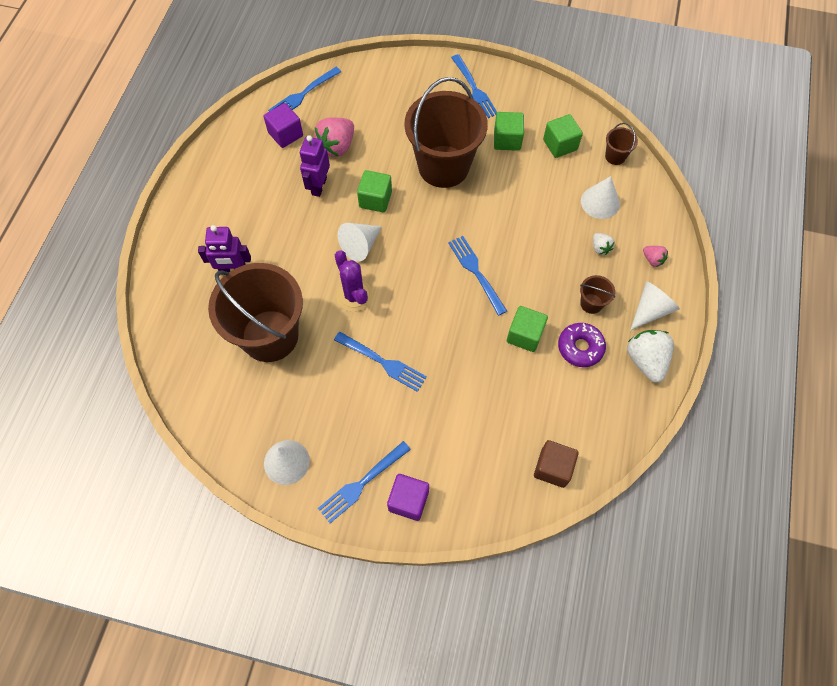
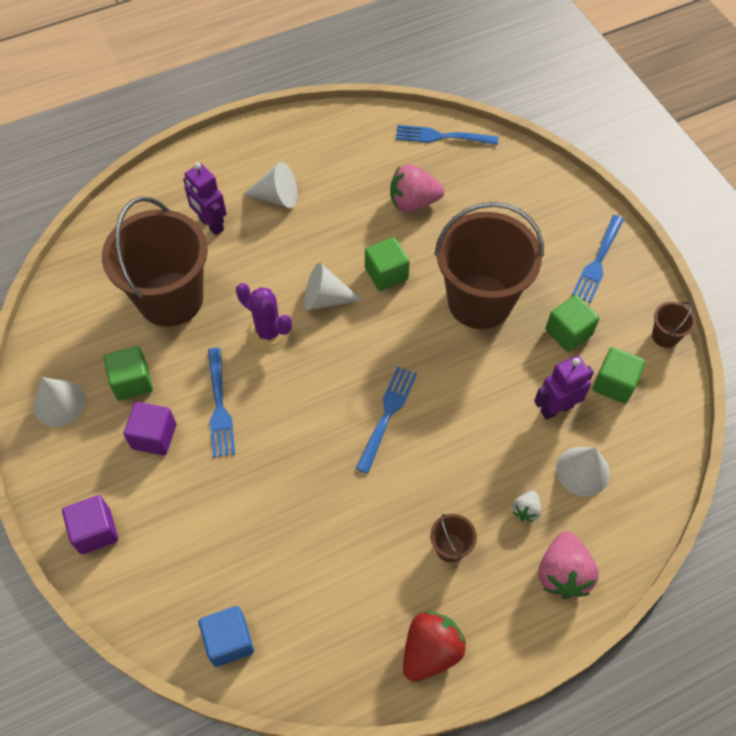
camera: 50 degrees right, 5 degrees down
(285, 134) = (386, 156): purple cube -> purple cube (154, 436)
(319, 186) = (356, 220): purple robot -> purple robot (556, 408)
(354, 295) = (268, 332): purple cactus -> purple cactus turned 75 degrees counterclockwise
(362, 483) = (83, 479): blue fork -> none
(524, 335) = (356, 509): green cube -> green cube (132, 382)
(553, 468) = (229, 641): brown cube -> blue cube
(580, 347) = (388, 573): purple donut -> none
(615, 156) = (656, 446): brown bucket -> brown bucket (665, 336)
(645, 360) = (430, 651): white strawberry -> red strawberry
(650, 310) = (497, 614): white cone -> white cone (277, 197)
(652, 259) = (562, 573): pink strawberry -> pink strawberry, size x1.95

